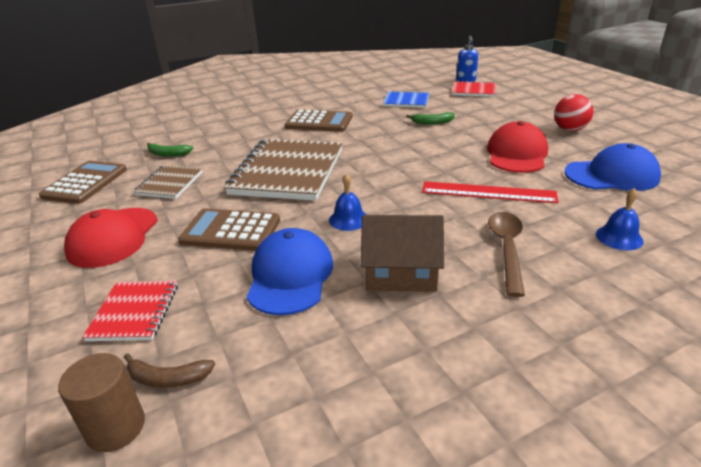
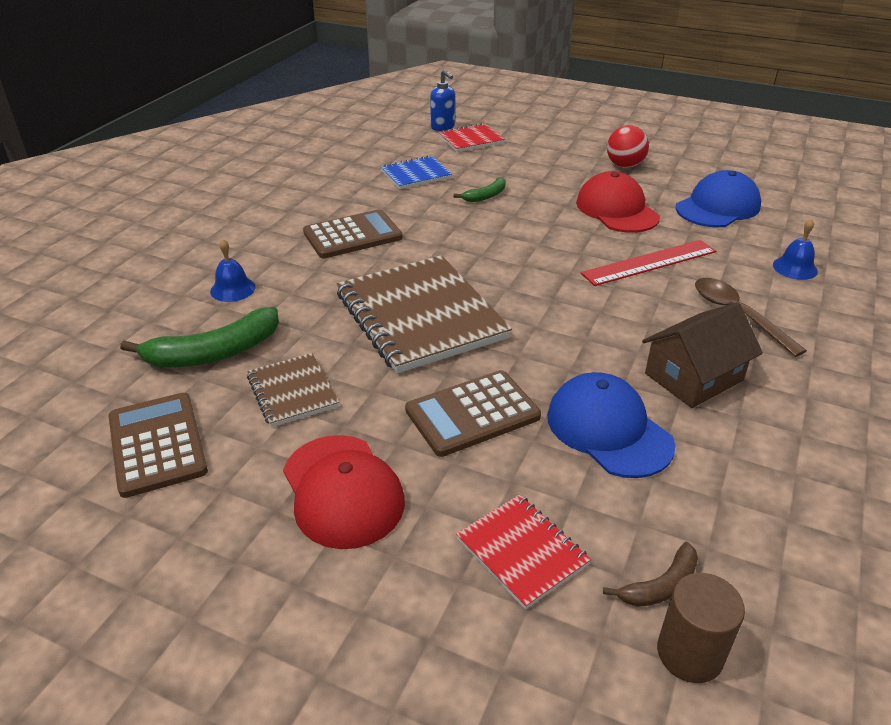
camera: 40 degrees left, 5 degrees up
(168, 154) = (214, 353): green banana -> green banana, size x1.87
(348, 219) = (571, 345): blue bell -> blue bell (233, 289)

